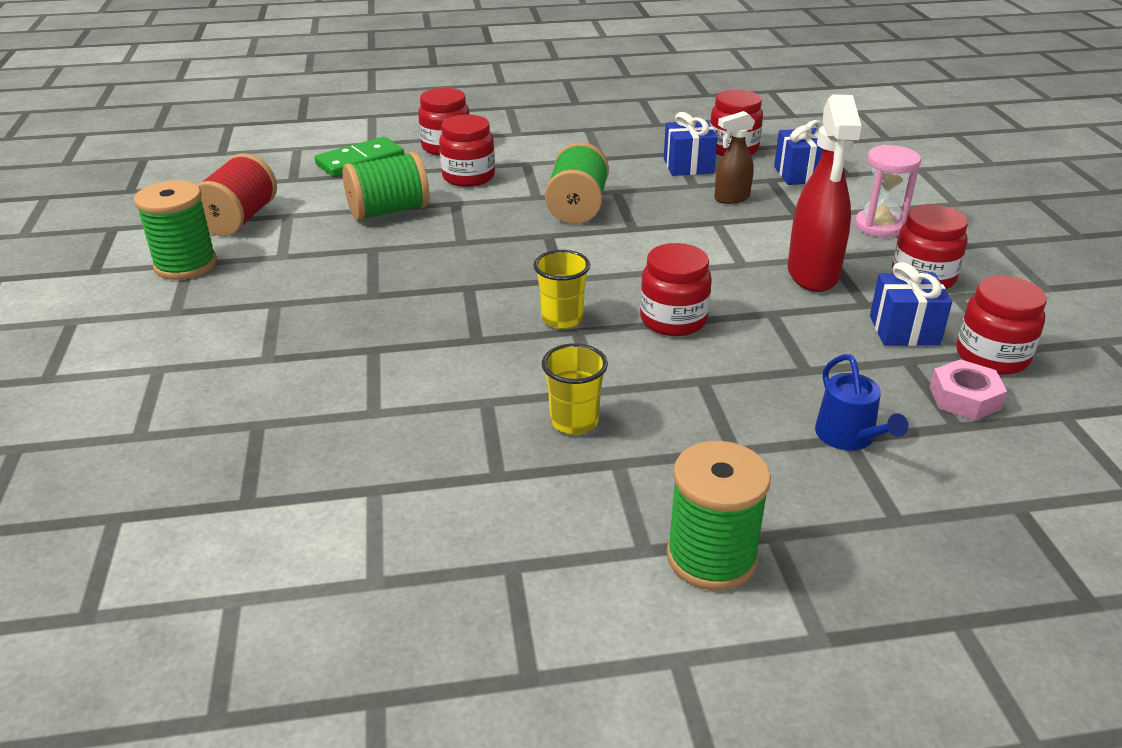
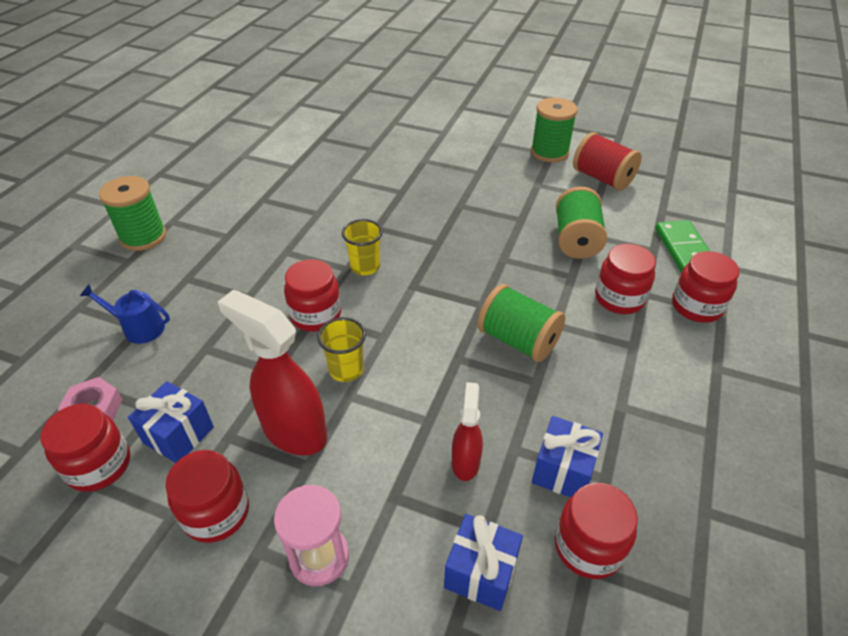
camera: 120 degrees right, 10 degrees up
(574, 421) = (270, 234): yellow cup -> yellow cup (346, 370)
(731, 198) = (465, 462): brown spray bottle -> red spray bottle

